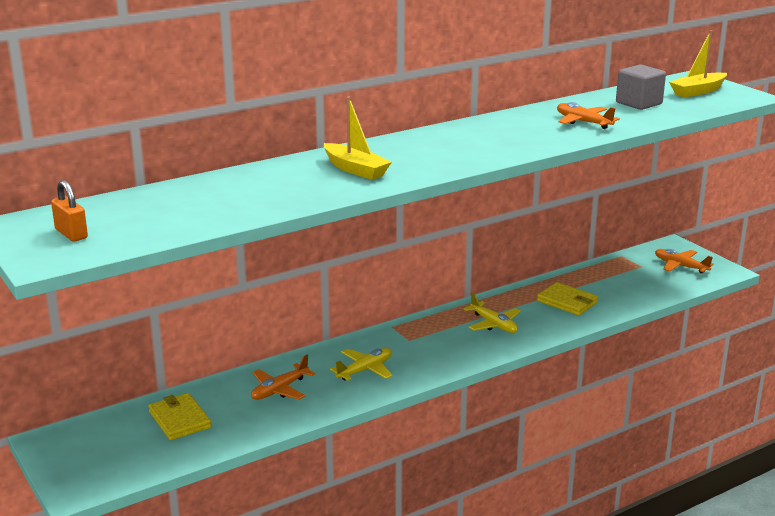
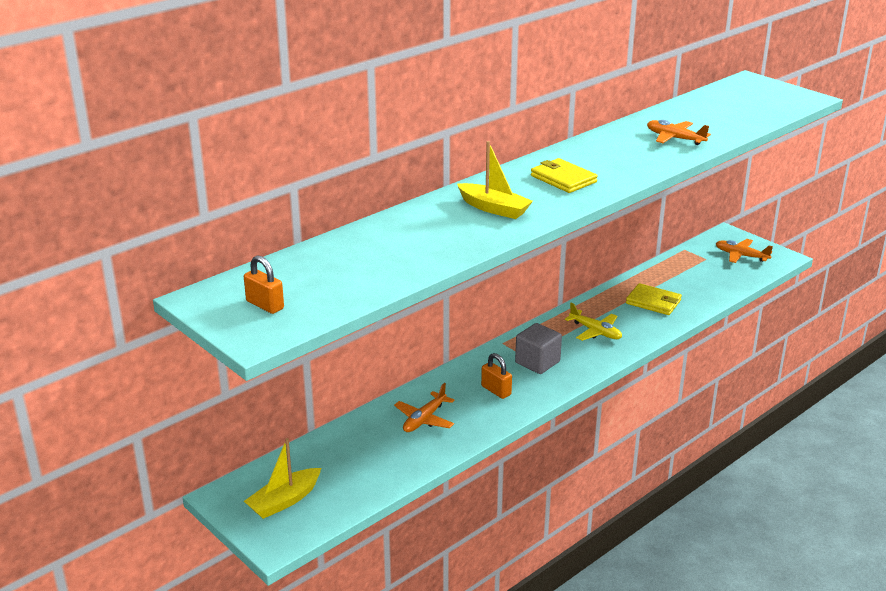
camera: 10 degrees left, 5 degrees up
(179, 419) = (342, 460): yellow wallet -> yellow wallet (563, 179)
(365, 370) = (496, 390): yellow plane -> orange padlock
(639, 103) = (714, 113): grey cube -> grey cube (537, 362)
(698, 91) = (760, 96): yellow boat -> yellow boat (284, 501)

